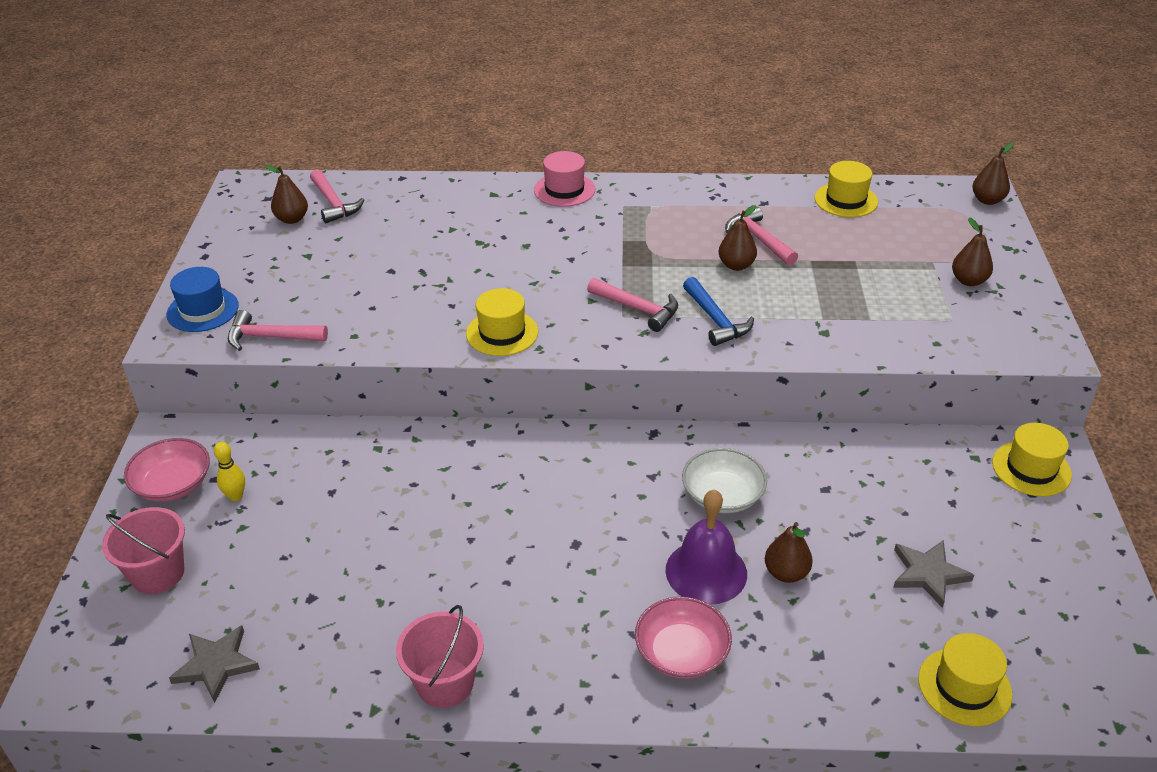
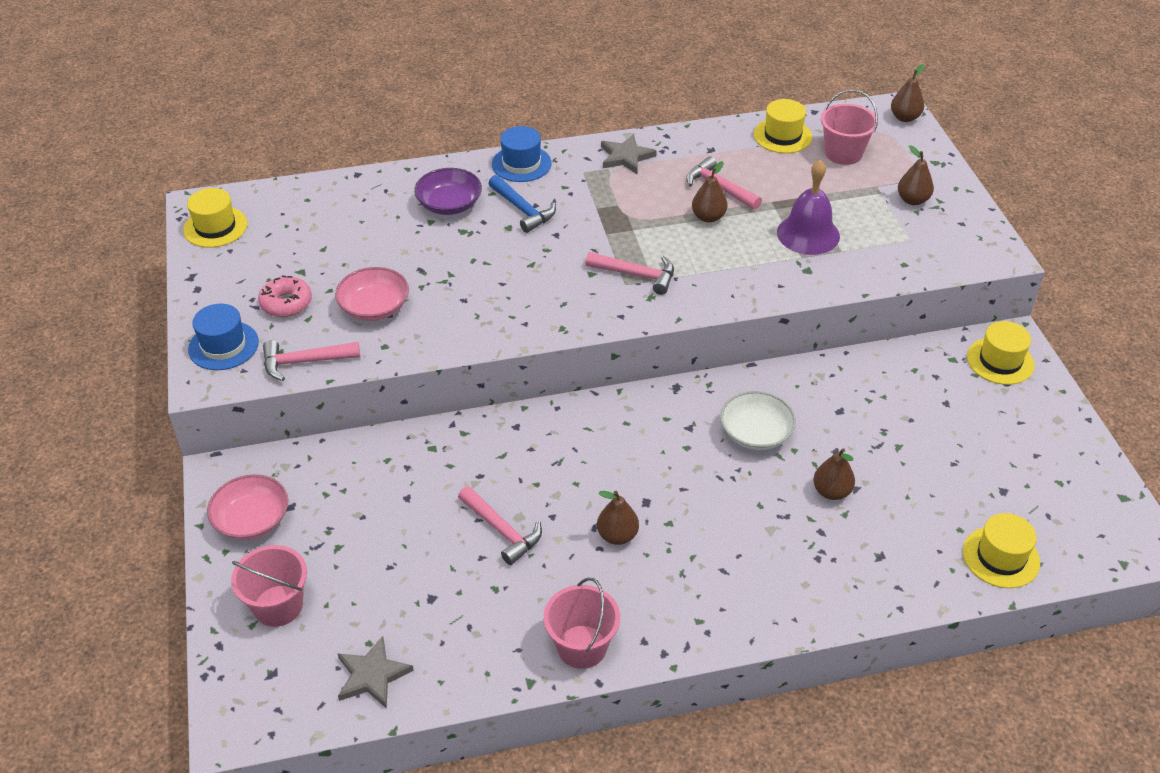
camera: 15 degrees left, 5 degrees up
(235, 496) = (318, 519): yellow bowling pin -> none
(280, 281) = (286, 303): none -> pink donut
(292, 219) = (267, 235): brown pear -> brown pear (617, 535)
(333, 203) = (301, 212): pink hammer -> pink hammer (502, 530)
(477, 216) = (449, 204): none -> purple bowl
(502, 333) = (522, 319): yellow hat -> yellow hat (215, 227)
(564, 190) = (521, 164): pink hat -> blue hat
(681, 652) = (769, 577): pink bowl -> pink bowl (374, 307)
(706, 571) = (765, 504): purple bell -> purple bell (808, 234)
(715, 320) = (709, 274): blue hammer -> blue hammer (522, 210)
(906, 225) = (843, 153): none -> pink bucket
(928, 574) = (945, 469): grey star -> grey star (626, 157)

